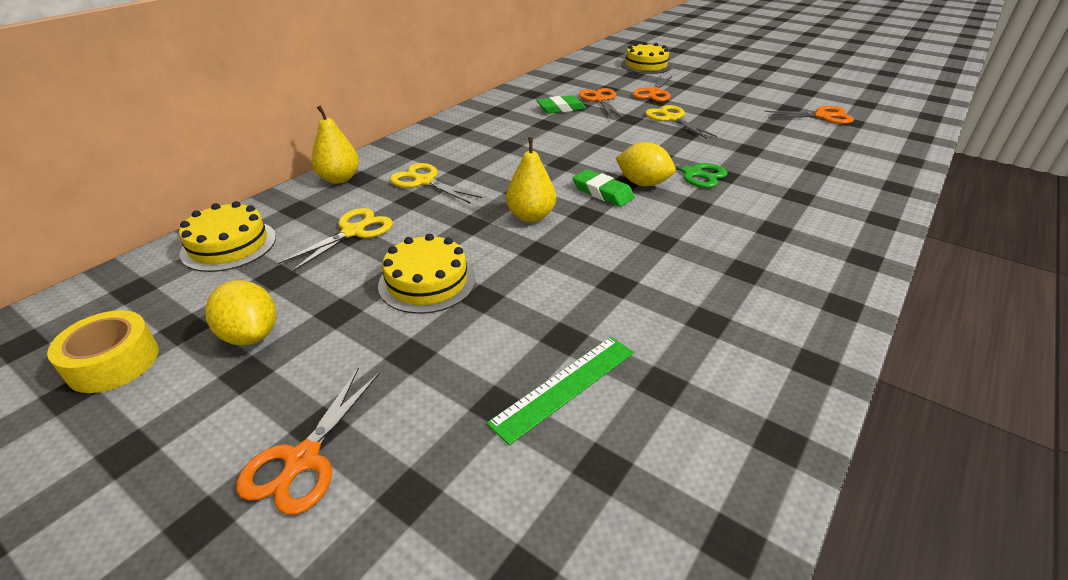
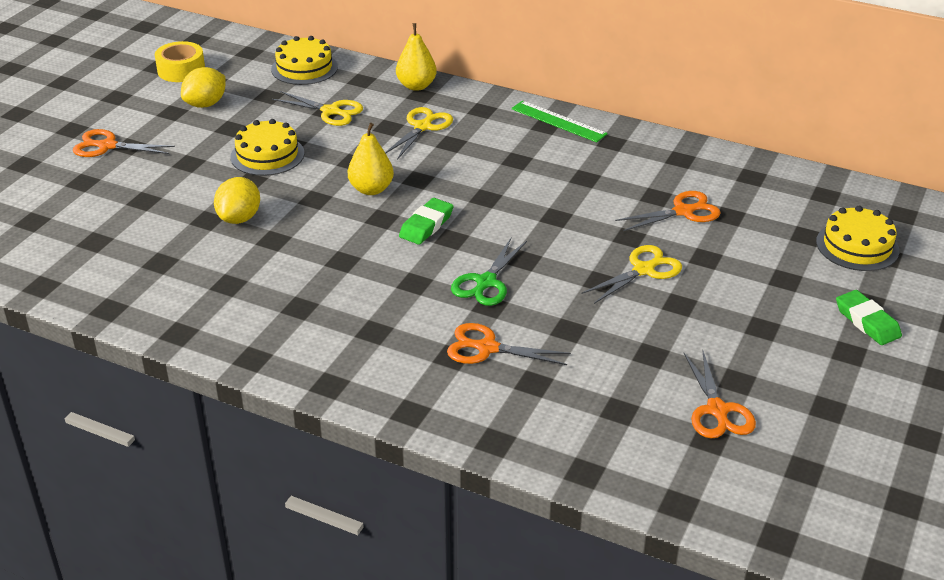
camera: 80 degrees right, 0 degrees up
(561, 108) = (638, 184): green eraser -> green eraser (867, 322)
(564, 386) = (159, 223): green ruler -> green ruler (558, 121)
(643, 183) = (452, 249): yellow lemon -> yellow lemon (239, 218)
(654, 93) = (735, 254): orange scissors -> orange scissors (487, 348)

